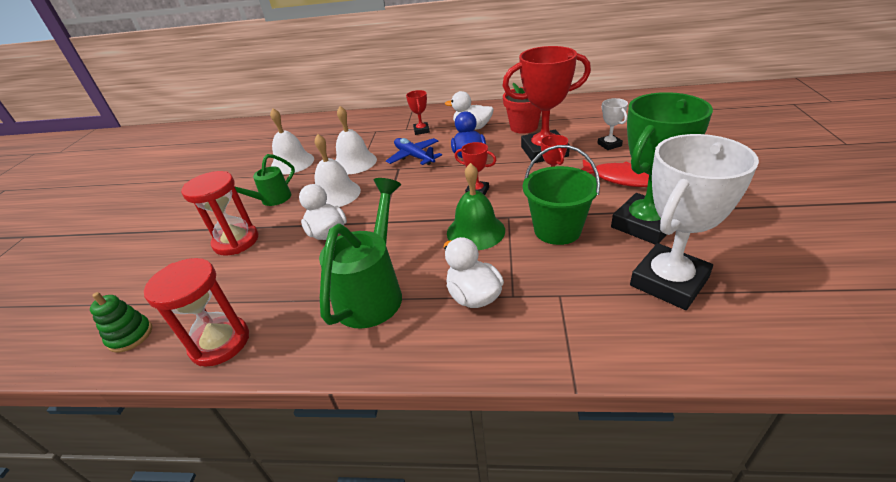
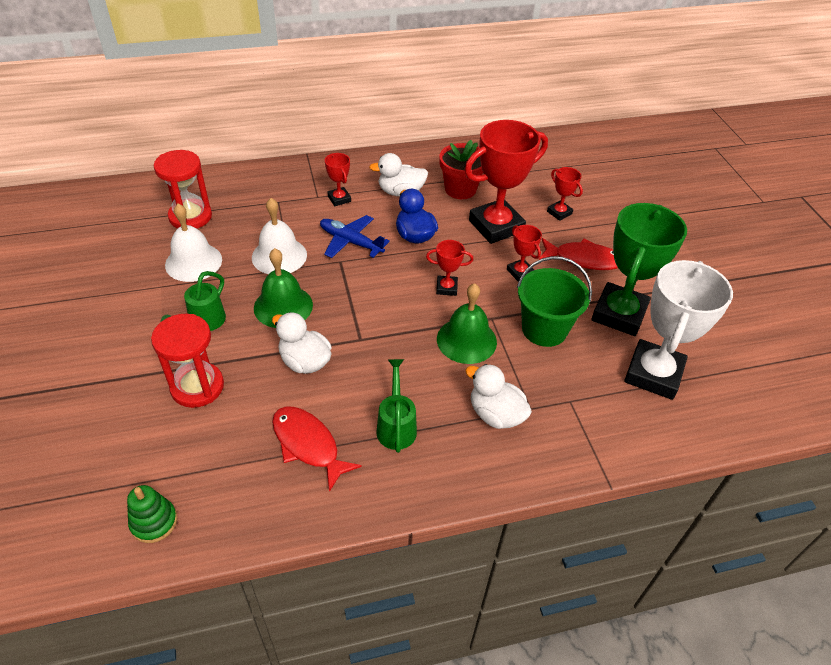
camera: 25 degrees left, 10 degrees up
(220, 343) = (267, 509): red hourglass -> red hourglass (190, 217)
(288, 296) = (308, 445): none -> red fish
(336, 194) = (283, 306): white bell -> green bell
(373, 292) = (396, 425): green watering can -> green watering can, size x0.59
(609, 145) = (559, 213): white trophy -> red trophy

